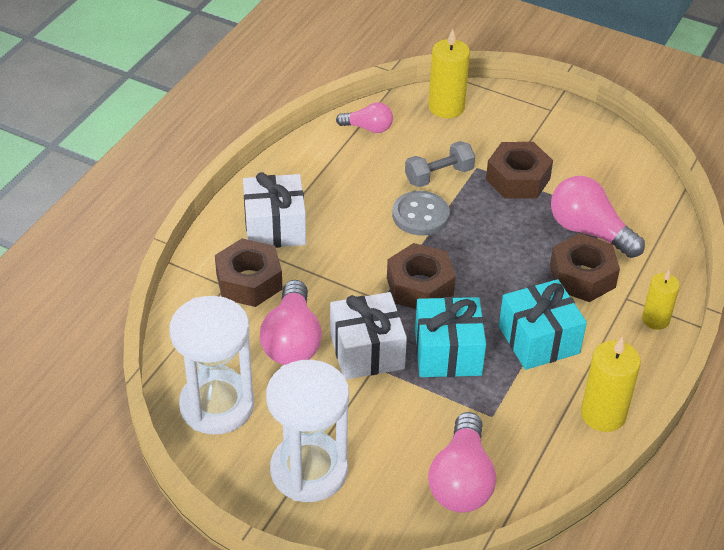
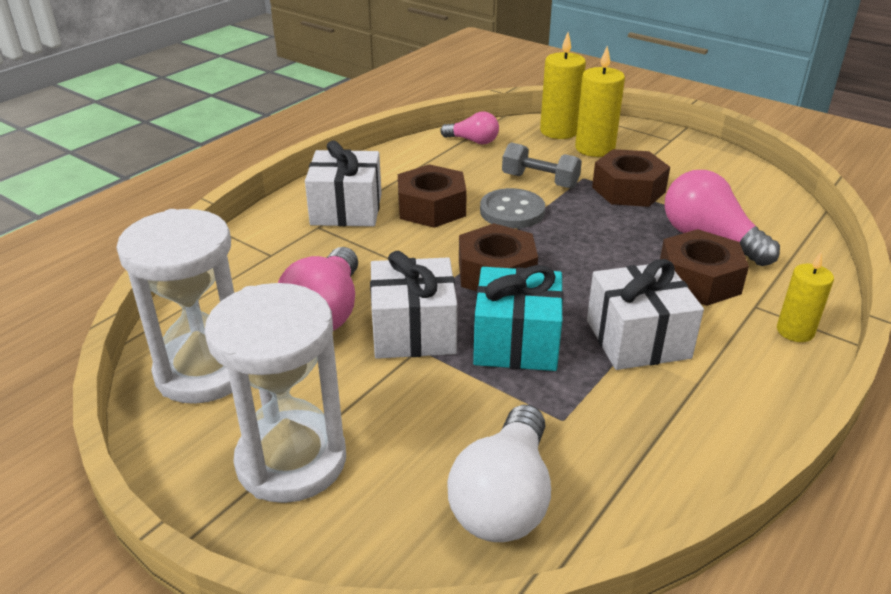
camera: 10 degrees right, 10 degrees down
(249, 281) = (298, 253): brown nut -> brown nut (431, 208)
(439, 175) = (540, 181): grey dumbbell -> grey dumbbell turned 45 degrees clockwise
(461, 480) = (504, 498): pink light bulb -> white light bulb
(539, 340) = (637, 339): turquoise gift -> white gift
(603, 414) = (722, 434): yellow candle -> yellow candle (595, 148)

